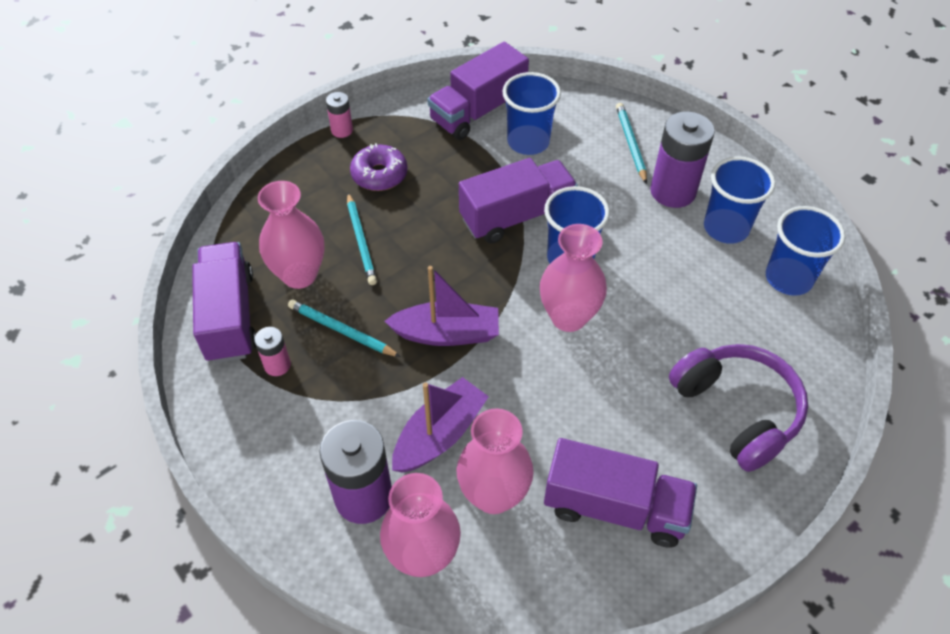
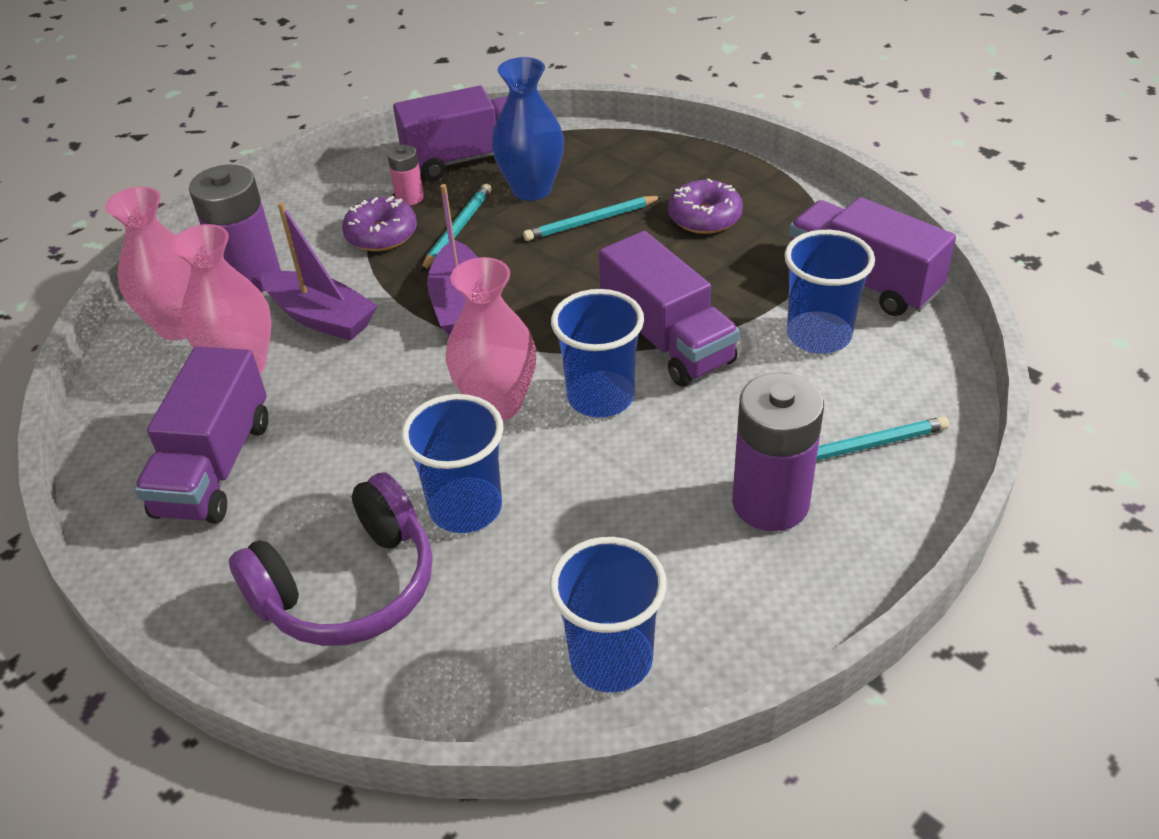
camera: 85 degrees right, 10 degrees down
(299, 275) = (531, 189): pink vase -> blue vase
(329, 388) = (381, 235): none -> purple donut
(342, 130) = (772, 177): pink battery -> none
(726, 228) = (706, 573): blue cup -> blue cup (466, 508)

